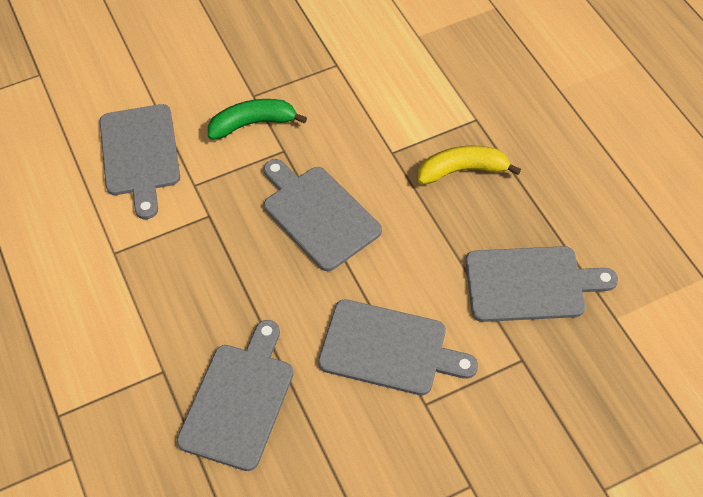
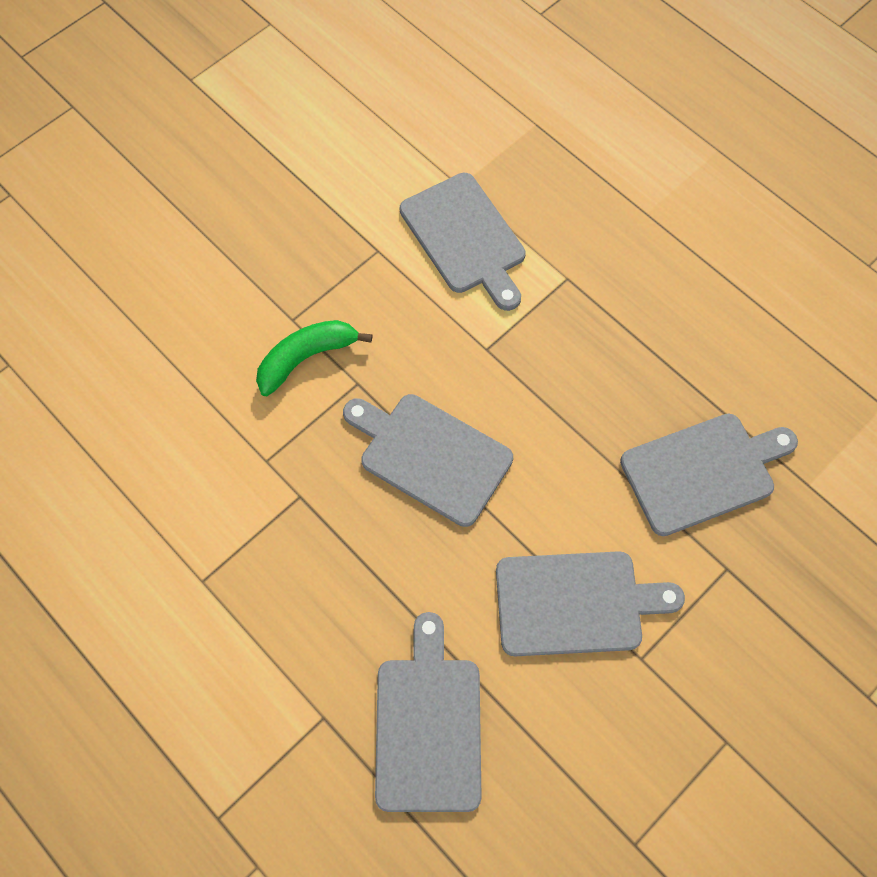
camera: 20 degrees left, 10 degrees up
(140, 154) = (182, 439): grey cutting board -> grey cutting board (465, 238)
(462, 170) = (575, 349): yellow banana -> none

